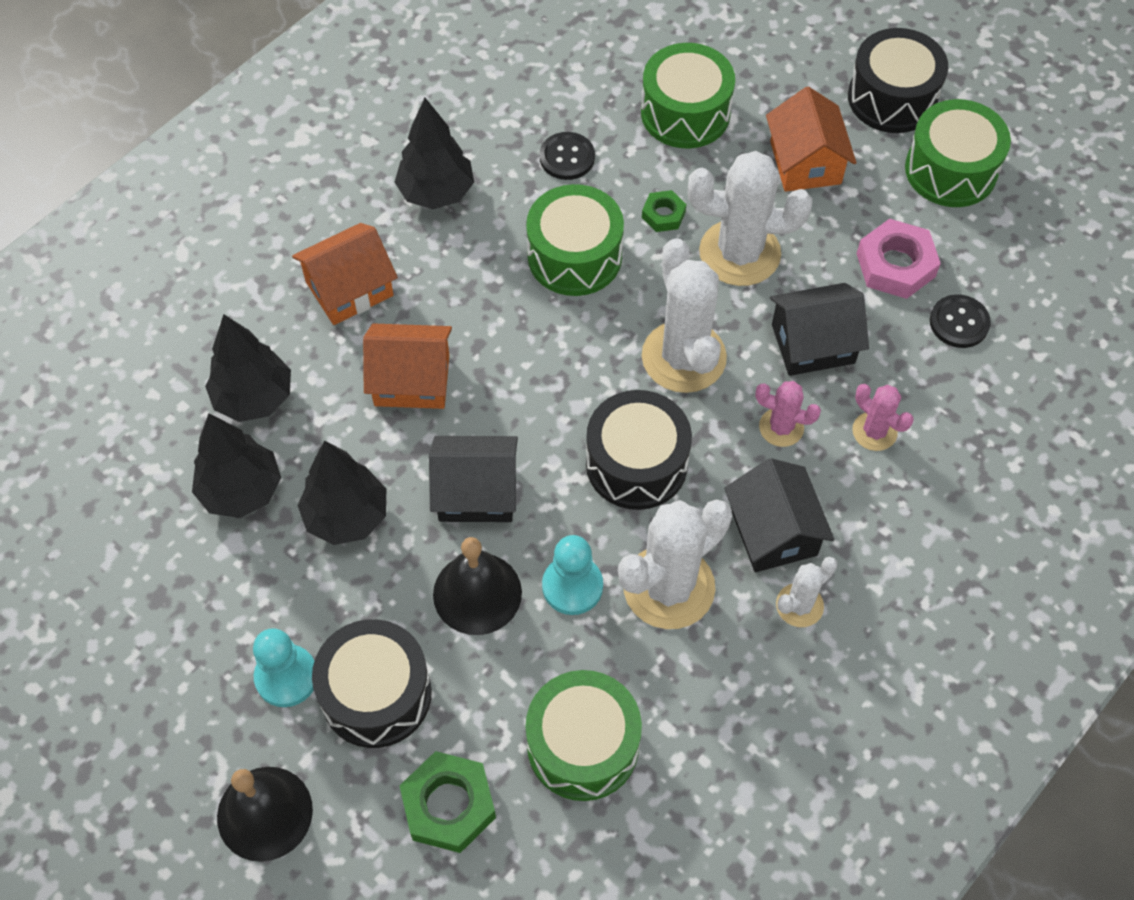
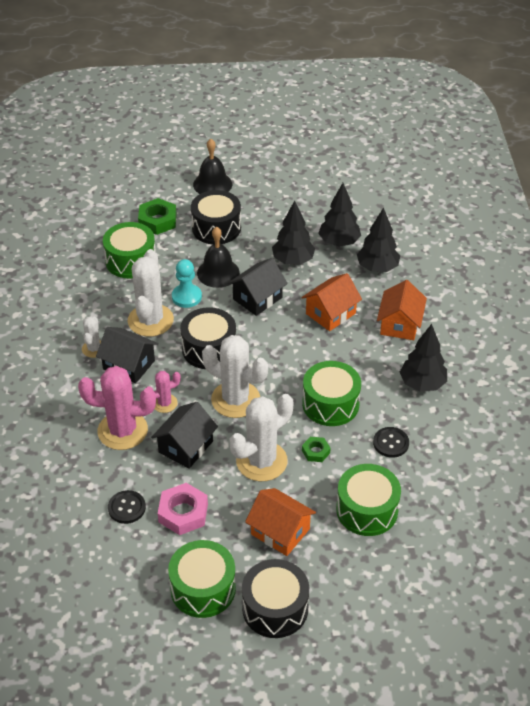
camera: 135 degrees right, 15 degrees down
(286, 677) = (251, 213): turquoise pawn -> none
(874, 431) = (122, 431): pink cactus -> pink cactus, size x1.93

